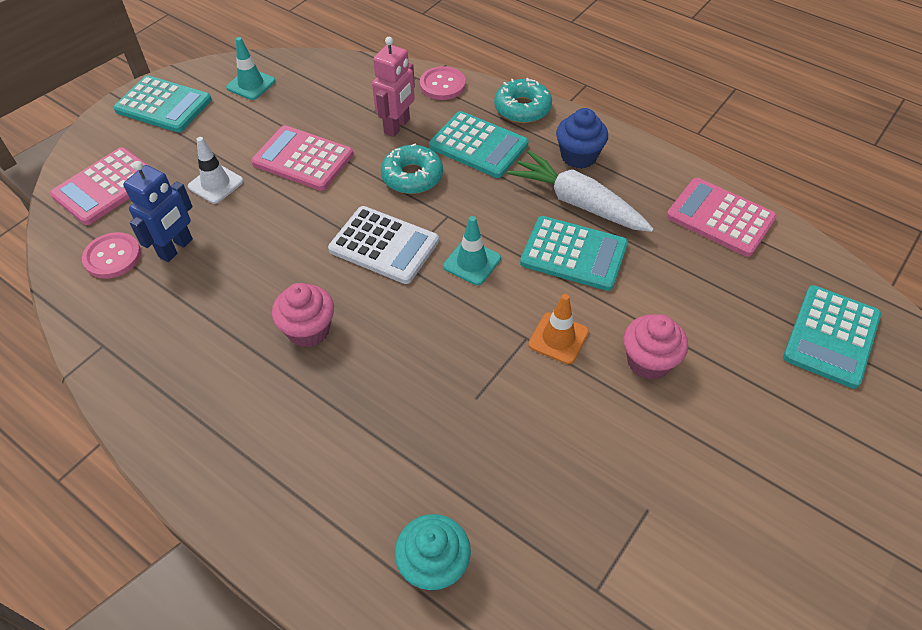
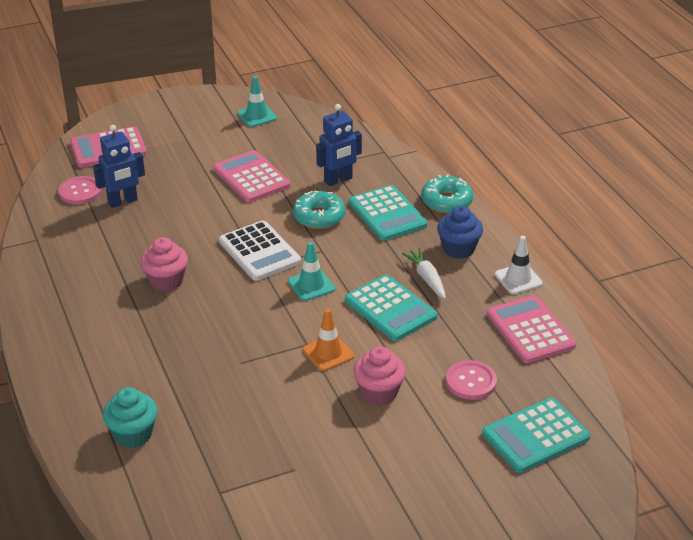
camera: 30 degrees right, 15 degrees down
(163, 105) = (185, 109): turquoise calculator -> none
(216, 184) = (179, 172): white traffic cone -> white traffic cone (518, 279)
(397, 126) = (338, 180): pink robot -> blue robot
(442, 85) = (399, 164): pink button -> pink button (471, 381)
(578, 202) = (427, 278): white carrot -> white carrot, size x0.59

